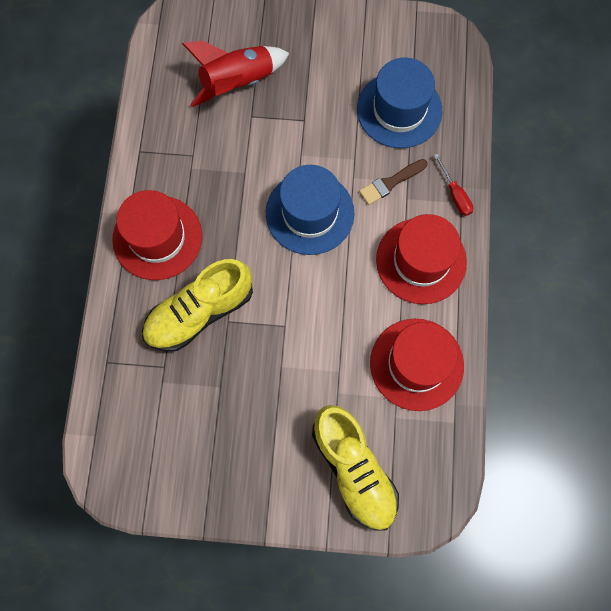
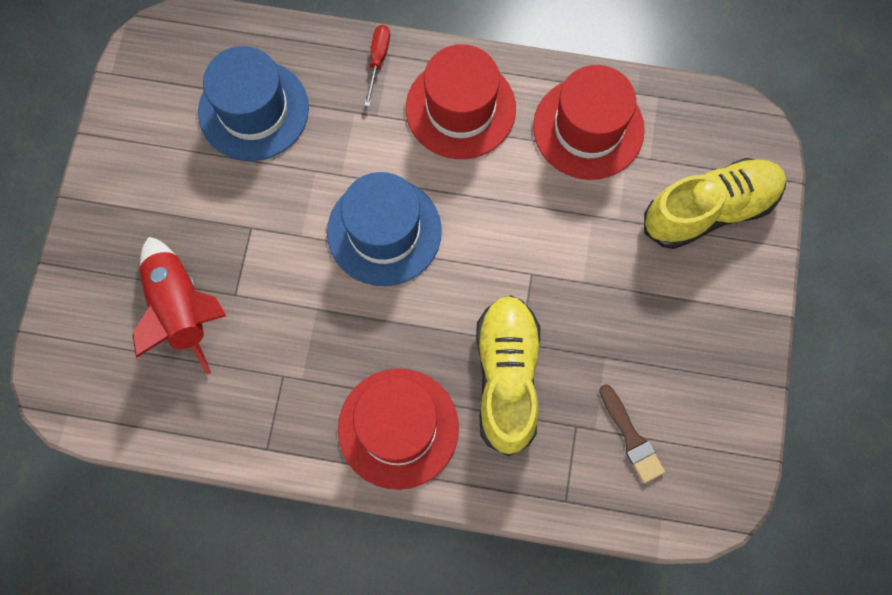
camera: 85 degrees left, 0 degrees up
(199, 312) = (507, 377): yellow shoe -> yellow shoe turned 150 degrees counterclockwise
(390, 183) = (354, 131): brown brush -> brown brush (631, 437)
(455, 194) = (378, 60): red screwdriver -> red screwdriver turned 60 degrees counterclockwise

